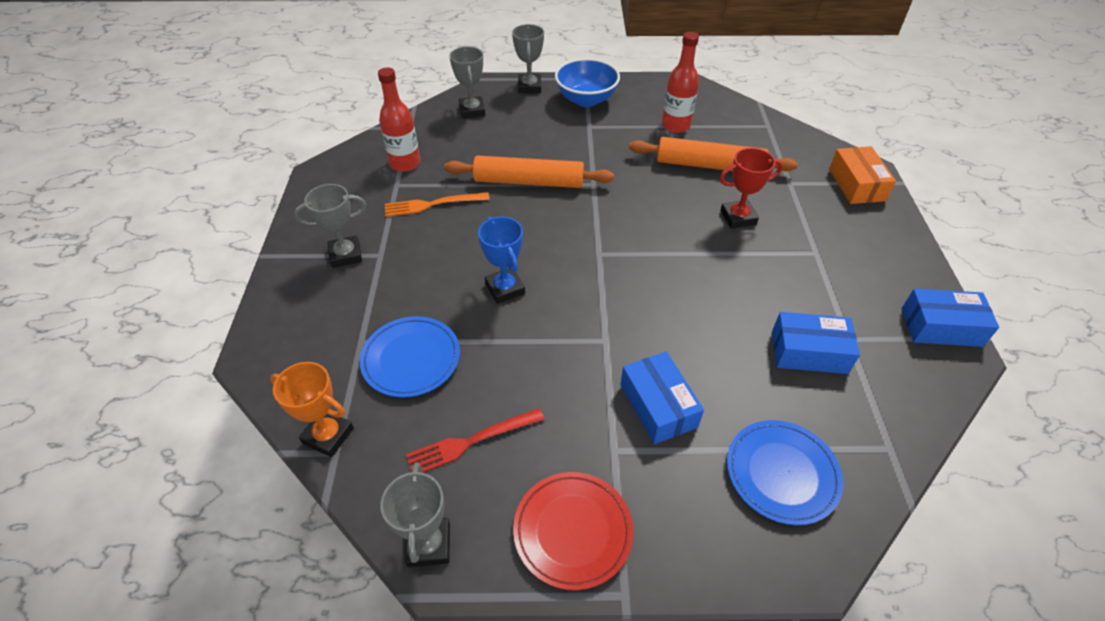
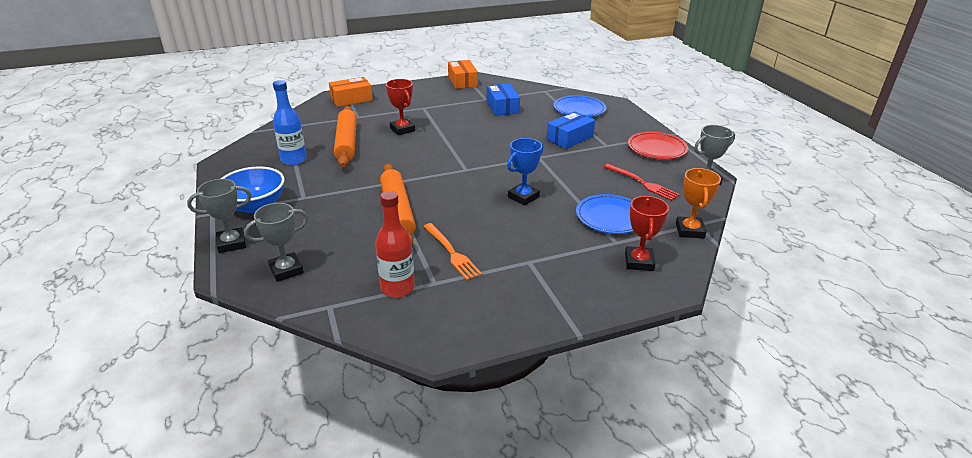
camera: 110 degrees left, 15 degrees down
(313, 346) = (639, 262): none -> red trophy
(345, 255) = (542, 280): grey trophy -> none
(676, 125) = (294, 160): red bottle -> blue bottle
(941, 327) = (462, 81): blue box -> orange box

